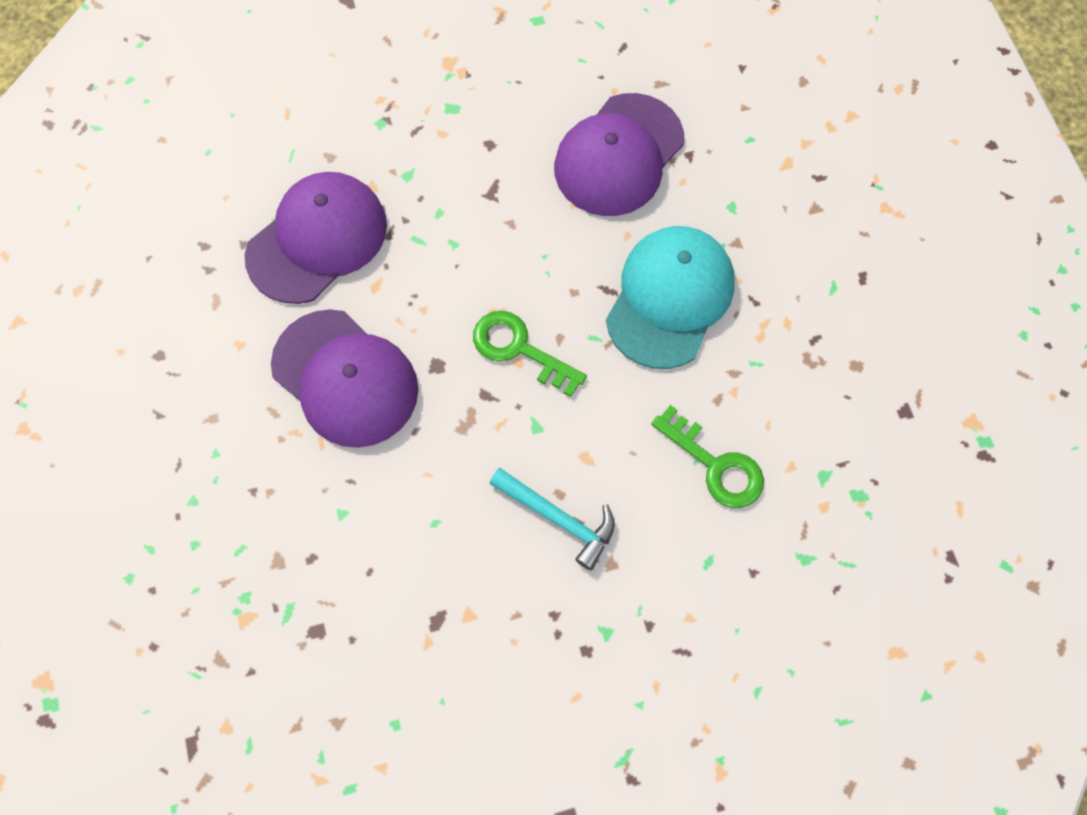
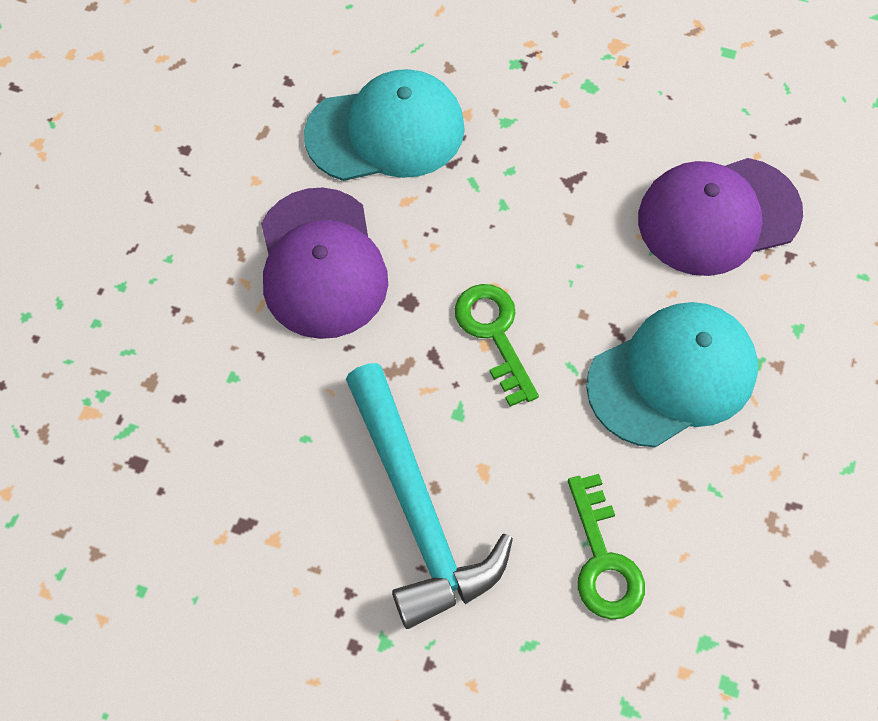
camera: 35 degrees right, 5 degrees down
(317, 240) = (386, 131): purple cap -> turquoise cap
(558, 518) = (417, 509): turquoise hammer -> turquoise hammer, size x1.77

